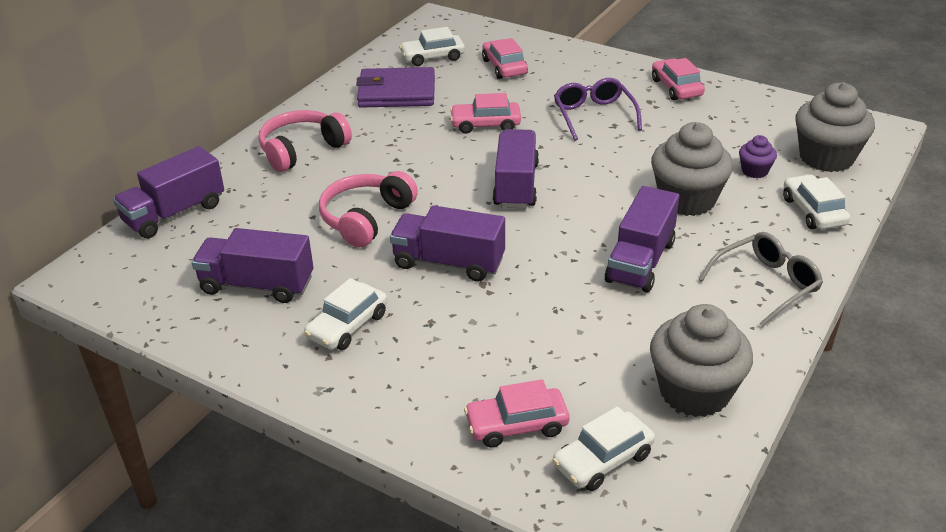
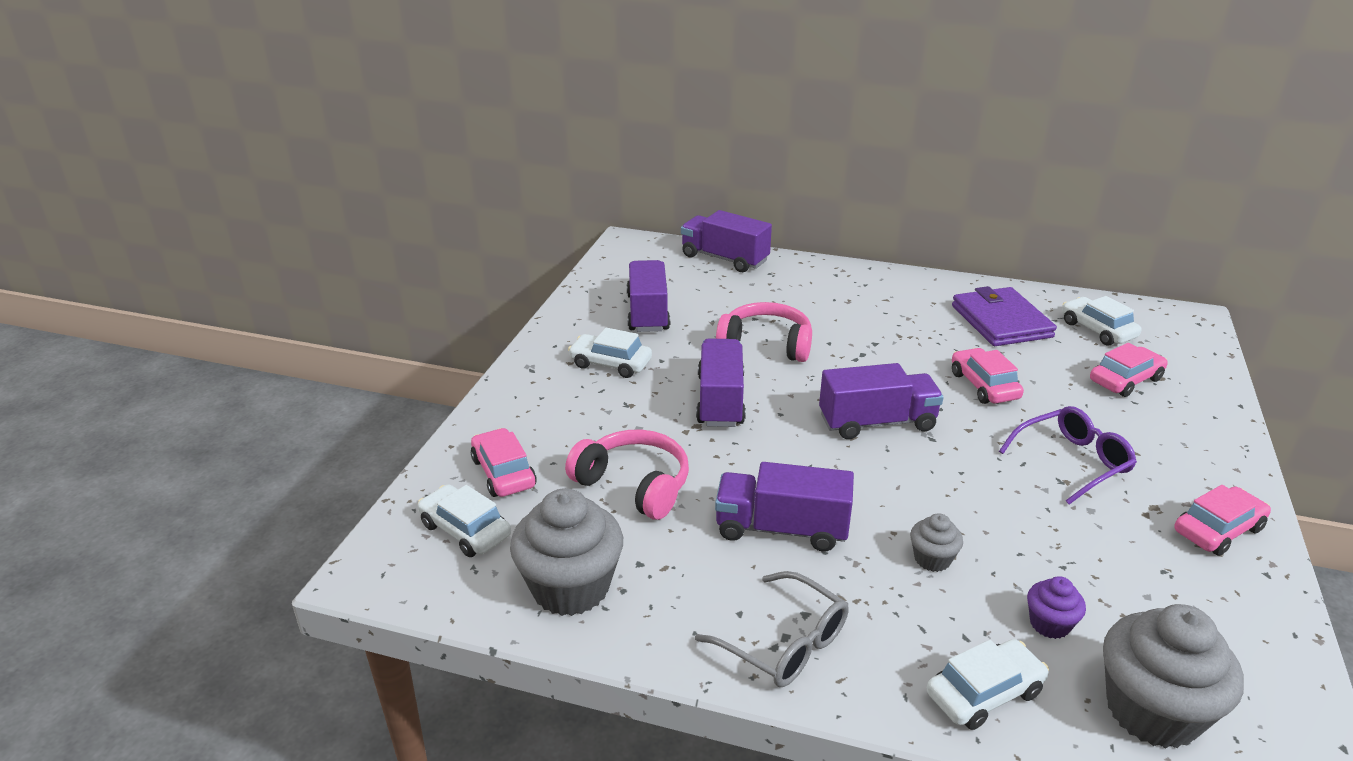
camera: 75 degrees right, 5 degrees down
(302, 150) = (854, 292): pink headphones -> pink headphones (634, 485)
(687, 200) = (932, 559): grey cupcake -> grey cupcake, size x0.48

